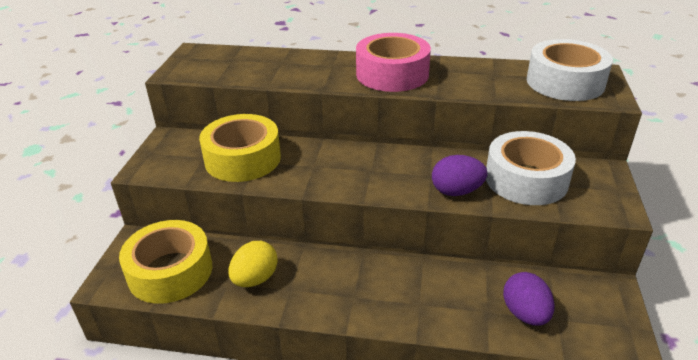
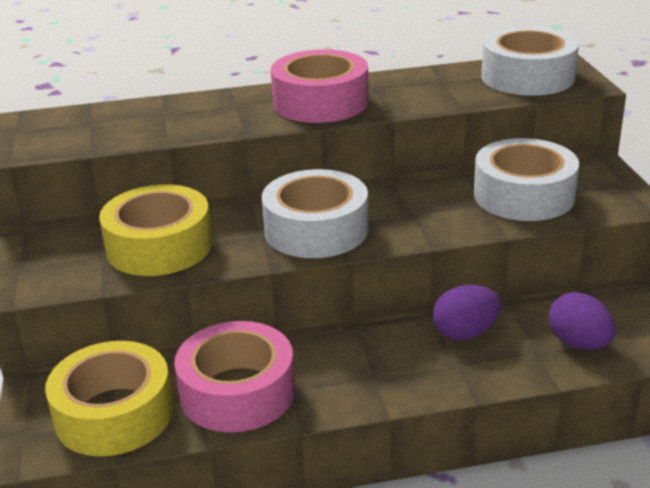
camera: 20 degrees left, 5 degrees down
(255, 279) = (237, 392): yellow egg -> pink tape
(353, 171) = (316, 230): none -> white tape
(456, 191) = (454, 224): purple egg -> purple egg (465, 333)

